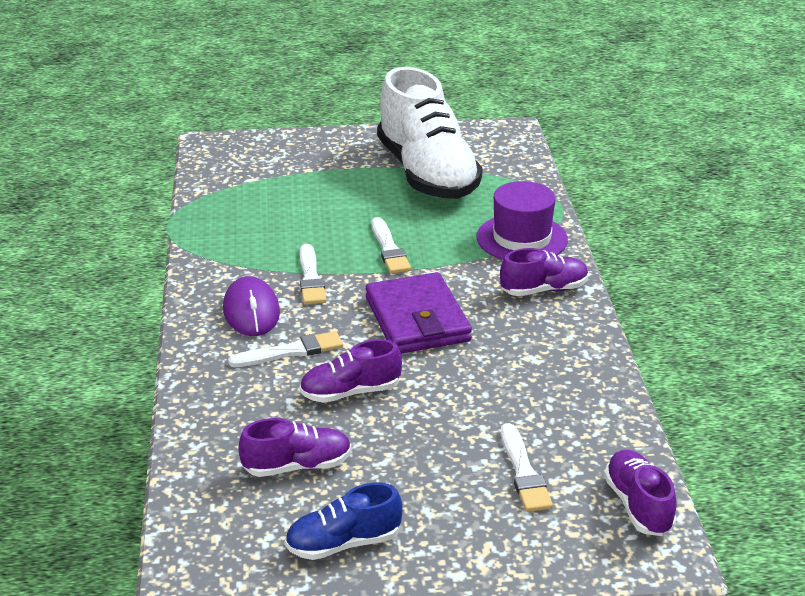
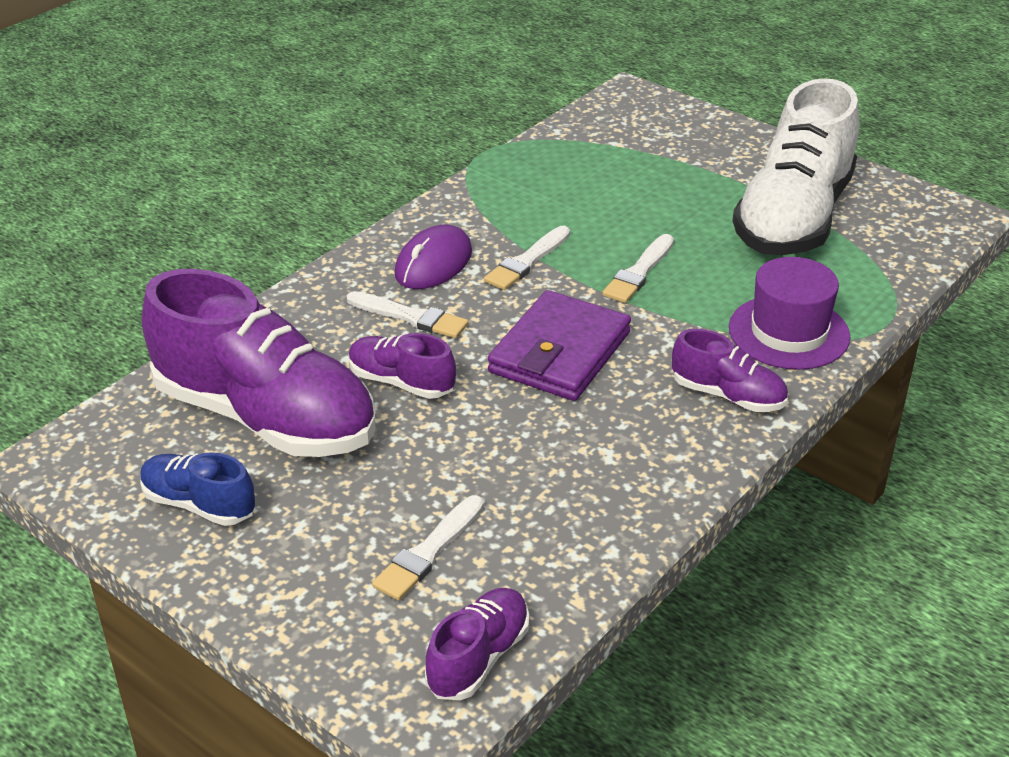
camera: 45 degrees right, 5 degrees up
(297, 466) = (265, 417): purple shoe -> purple shoe, size x2.13

